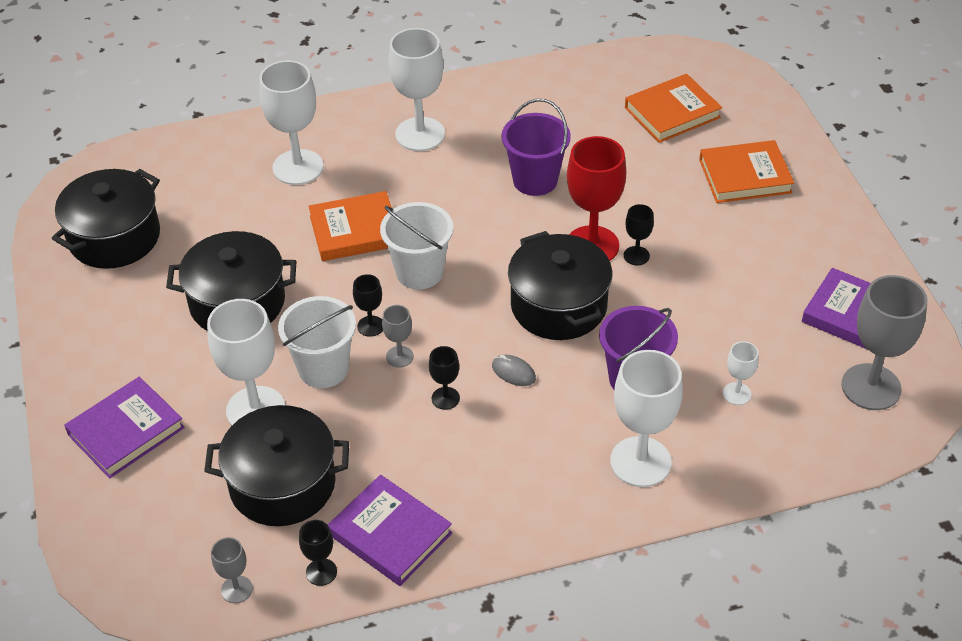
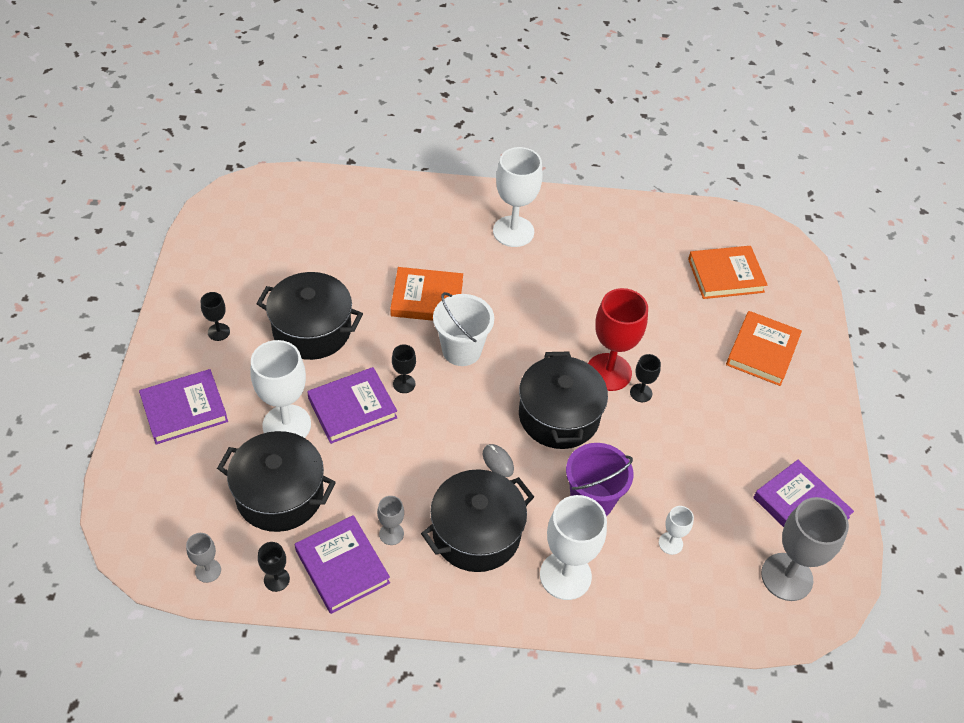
camera: 15 degrees right, 5 degrees up
(114, 237) = (245, 245): black pot -> black pot (476, 533)
(298, 167) = (406, 230): white goblet -> none
(323, 369) = (352, 408): white bucket -> purple book
(399, 357) = (415, 417): grey goblet -> grey goblet (391, 534)
(445, 398) = (435, 465): black goblet -> black goblet (218, 332)
(535, 180) = (587, 300): purple bucket -> none
(745, 176) = (762, 351): orange book -> orange book turned 75 degrees counterclockwise

